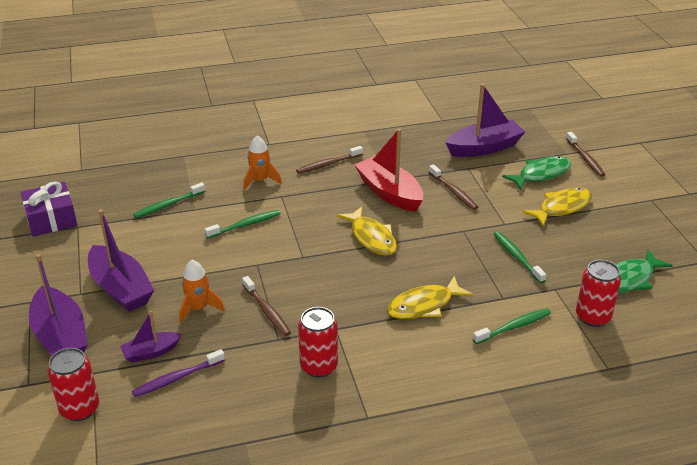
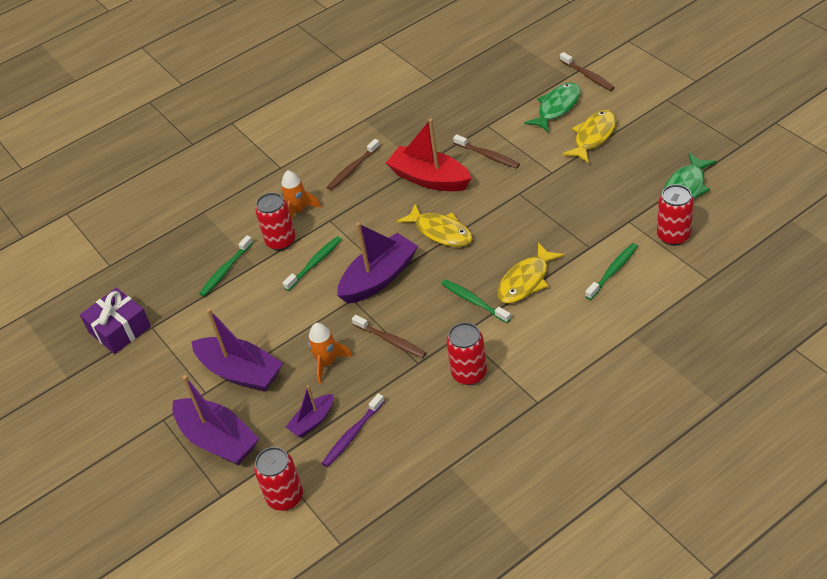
camera: 15 degrees left, 10 degrees up
(229, 198) = (281, 241): none -> red can
(484, 148) = (490, 97): purple boat -> purple boat (379, 278)
(517, 257) = (580, 202): green toothbrush -> green toothbrush (474, 301)

